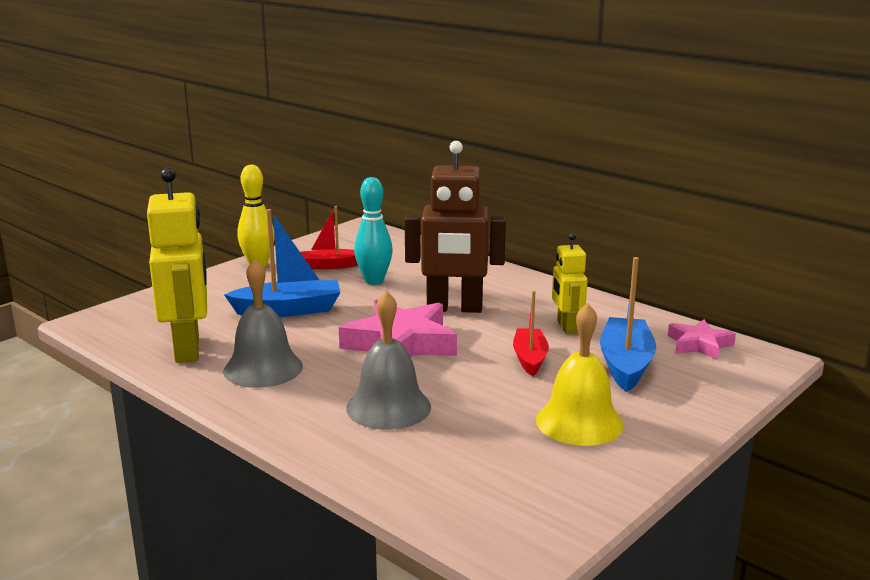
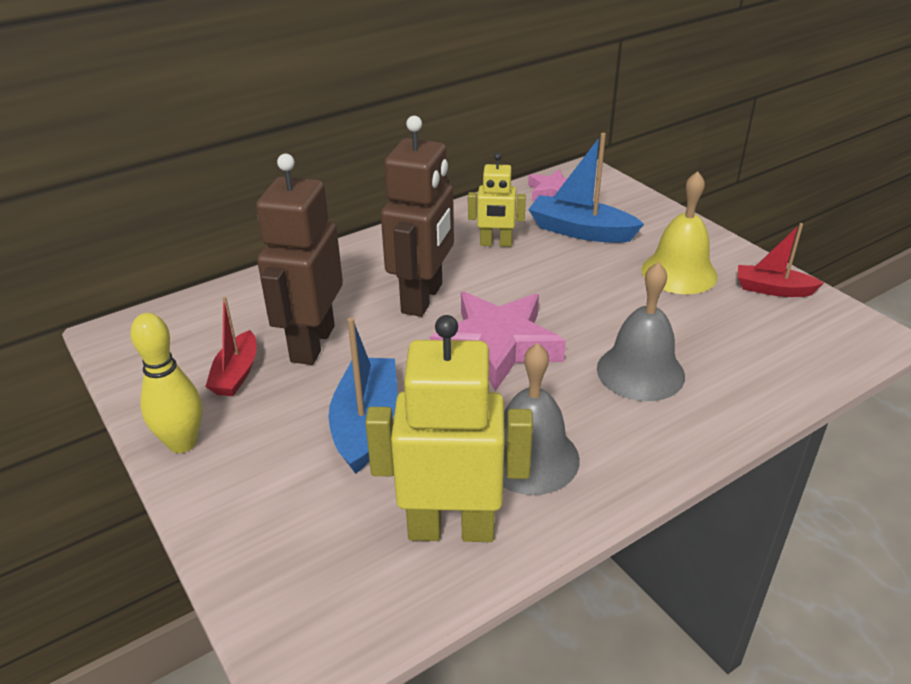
camera: 75 degrees left, 15 degrees up
(374, 281) = (312, 344): turquoise bowling pin -> brown robot
(530, 358) = (556, 275): red boat -> red boat (773, 289)

